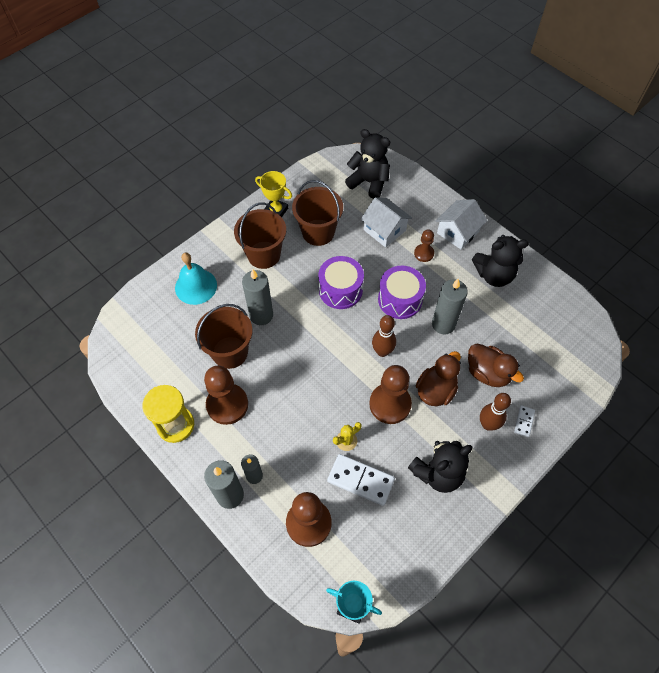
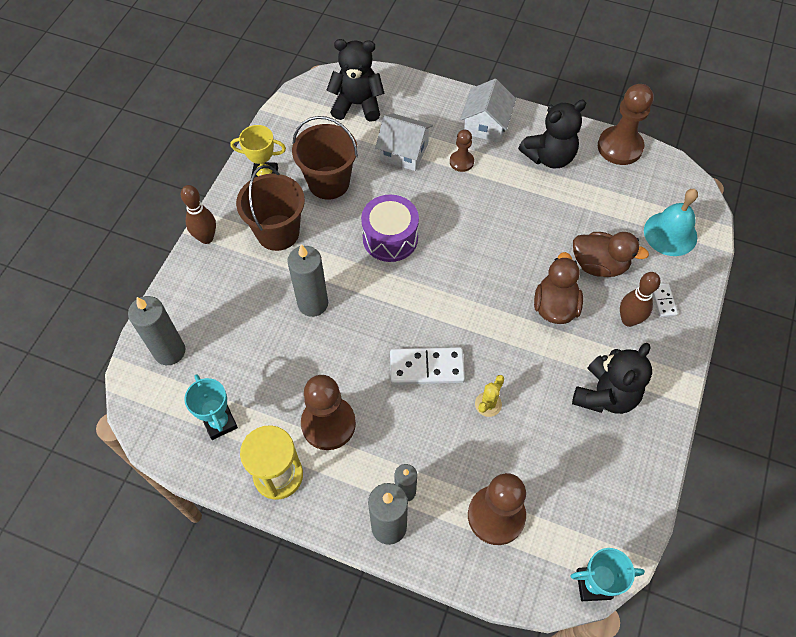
camera: 25 degrees left, 0 degrees up
(156, 371) = (219, 422): none -> turquoise trophy
(196, 286) = (214, 301): turquoise bell -> turquoise bell (670, 233)
(230, 352) = (298, 361): brown bucket -> none
(360, 480) = (527, 441): white domino -> white domino (426, 367)
(382, 351) = (474, 288): brown bowling pin -> brown bowling pin (206, 238)
(390, 404) = (514, 343): brown pawn -> brown pawn (620, 147)
(400, 299) = (462, 223): purple drum -> none
(443, 324) = (524, 231): grey candle -> grey candle (169, 351)

